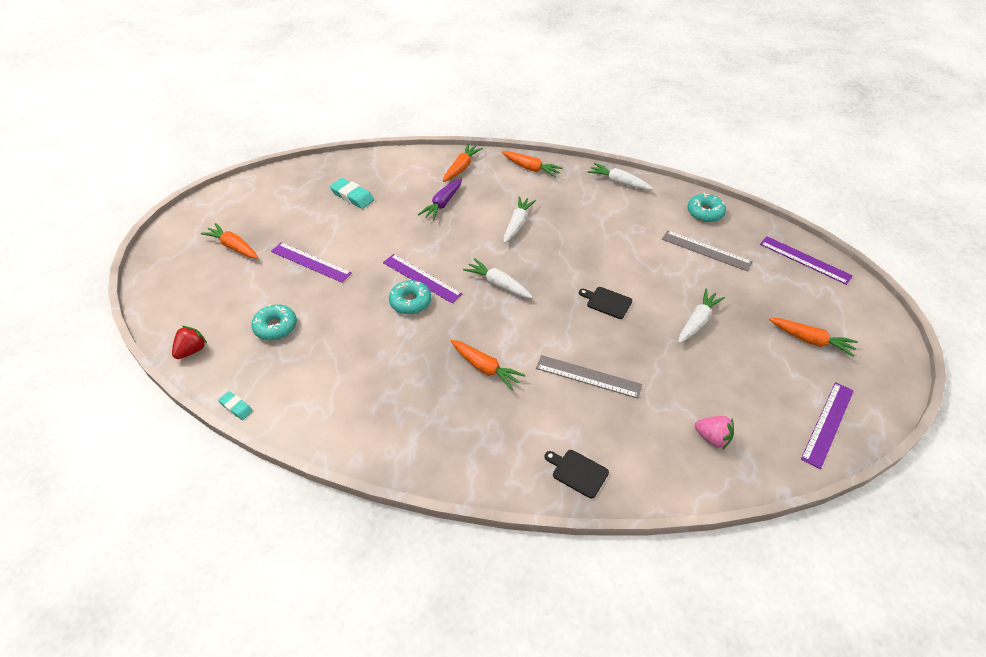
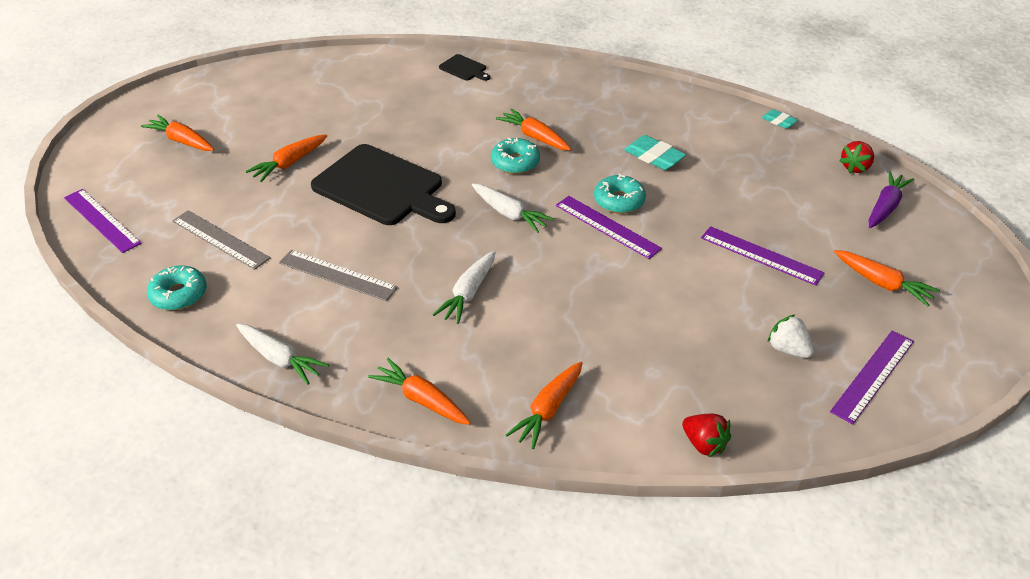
camera: 175 degrees left, 5 degrees down
(275, 327) = (772, 184): turquoise donut -> turquoise donut (515, 162)
(317, 203) = (788, 349): none -> white strawberry
(352, 196) = (733, 360): turquoise eraser -> turquoise eraser (654, 157)
(380, 158) = (704, 444): none -> red strawberry
(442, 204) = (582, 335): purple carrot -> purple carrot (885, 206)
(588, 376) = (431, 125): grey ruler -> grey ruler (337, 275)
(607, 302) = (382, 187): black cutting board -> black cutting board, size x2.37
(698, 321) = (289, 164): white carrot -> orange carrot
(712, 438) = (338, 81): pink strawberry -> none
(828, 424) = (228, 84): purple ruler -> purple ruler (872, 375)

